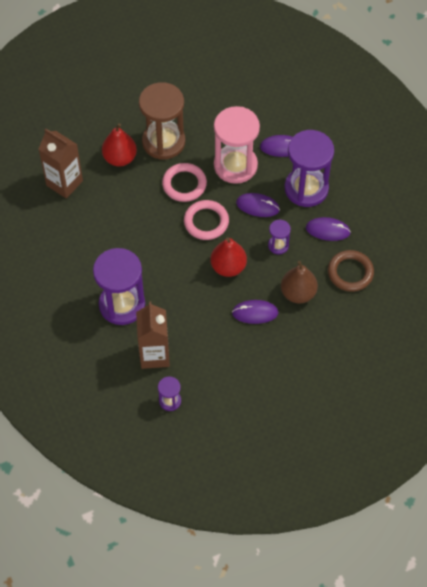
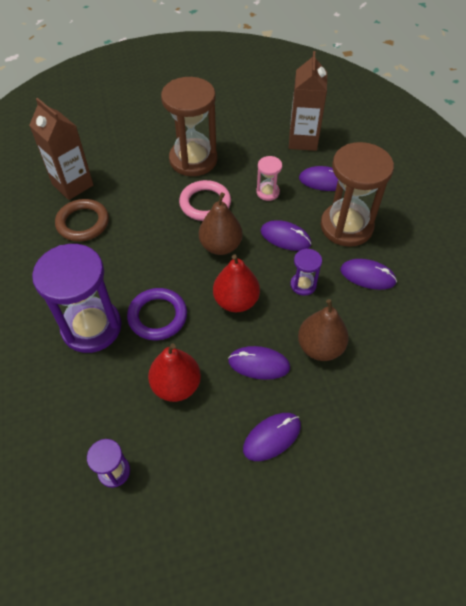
camera: 10 degrees right, 5 degrees down
(120, 158) = (141, 169): red pear -> red pear (176, 385)
(154, 355) = (112, 400): brown carton -> brown carton (303, 140)
(170, 288) = (157, 316): none -> purple ring
(206, 222) = (220, 246): pink ring -> brown pear
(235, 165) = (267, 192): pink hourglass -> pink hourglass, size x0.46
(273, 362) = (272, 437): none -> purple mouse
(306, 188) = (346, 226): purple hourglass -> brown hourglass
(350, 272) = (392, 331): brown ring -> brown ring (83, 223)

